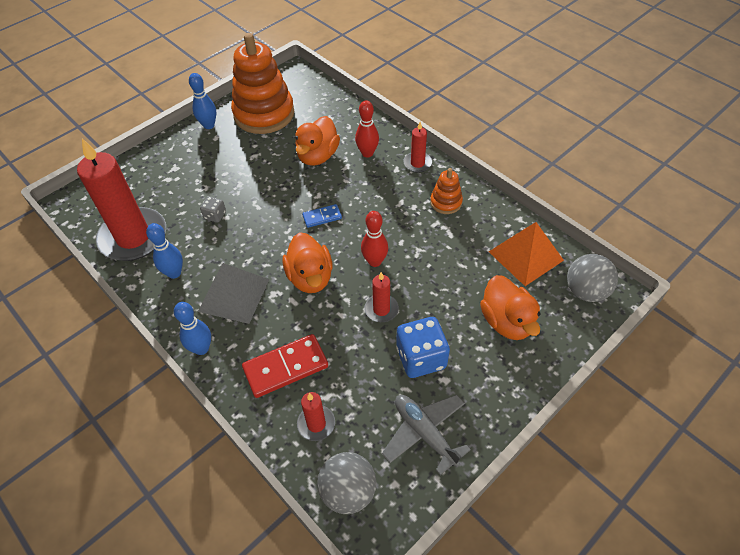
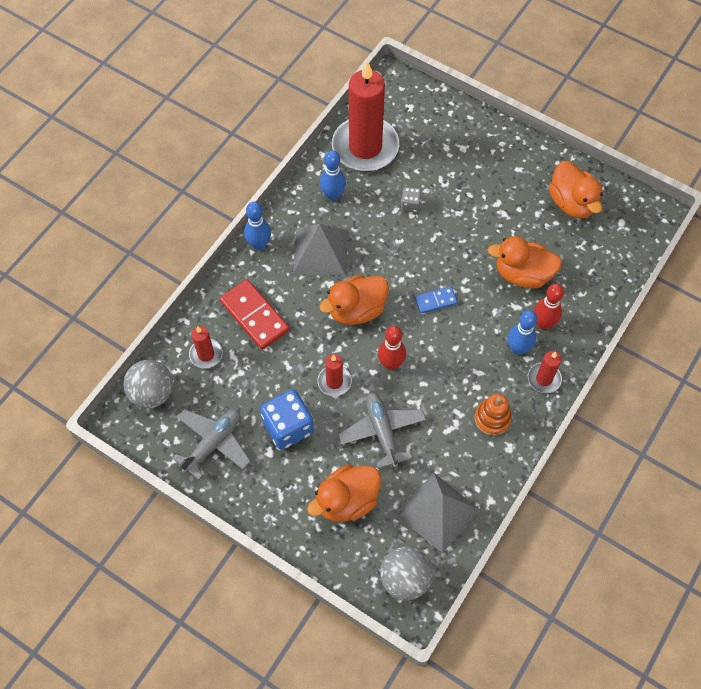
camera: 75 degrees right, 10 degrees up
(209, 125) = (535, 156): blue bowling pin -> blue bowling pin (518, 348)
(264, 114) = (571, 203): orange stacking toy -> orange duck
(322, 217) = (435, 301): blue domino -> blue domino turned 75 degrees counterclockwise
(442, 281) = (382, 431): none -> grey plane
(525, 255) = (438, 512): orange pyramid -> grey pyramid

